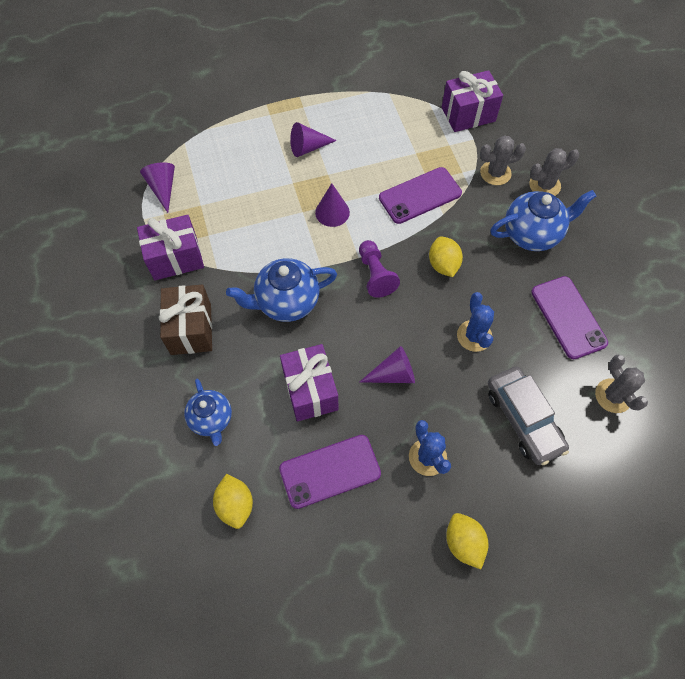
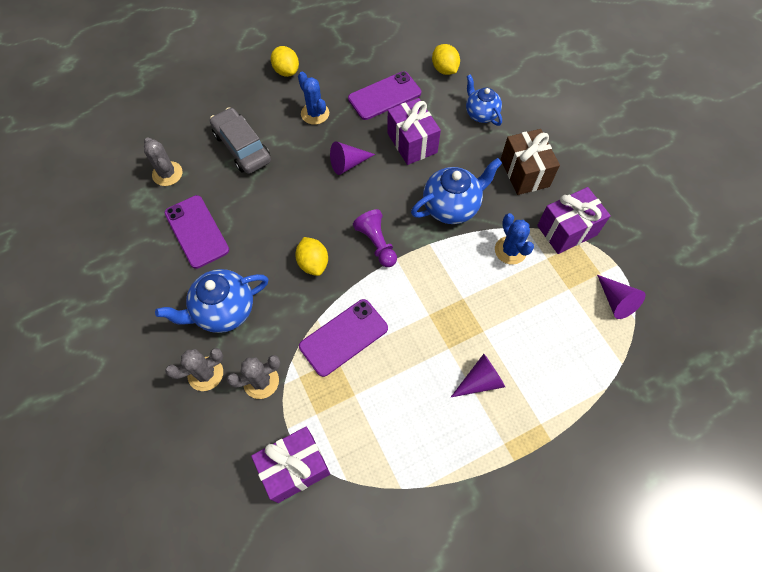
camera: 170 degrees right, 0 degrees up
(332, 212) = (432, 302): purple cone -> none
(474, 336) = (282, 203): blue cactus -> blue cactus (510, 250)

